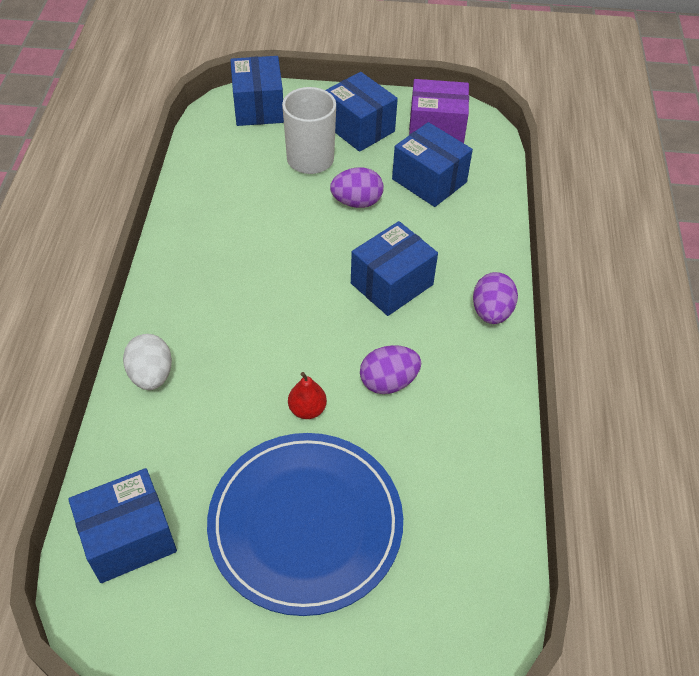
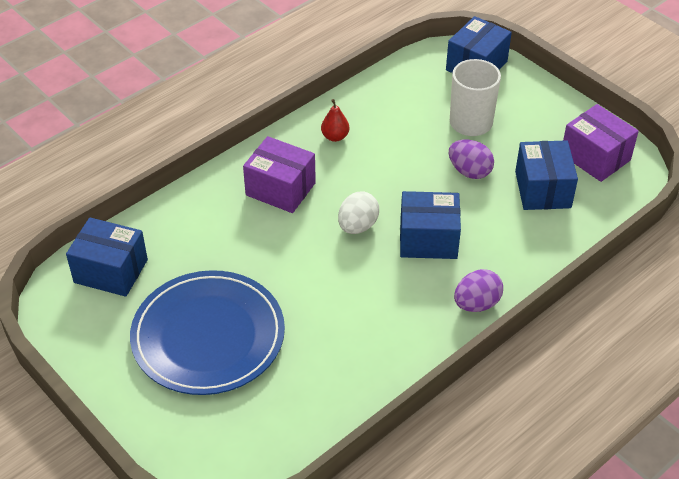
camera: 45 degrees right, 5 degrees down
(151, 375) = (217, 193): white egg -> white egg (357, 226)
(210, 328) = (280, 189): none -> purple box
(307, 409) = (282, 276): red pear -> red pear (335, 137)
(359, 128) = (535, 122): blue box -> none
(388, 382) = (351, 296): purple egg -> none

